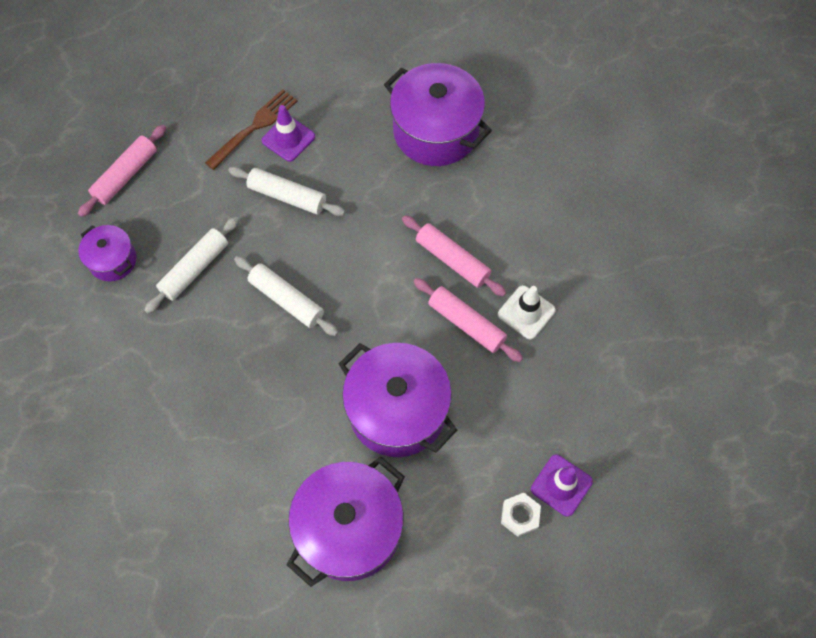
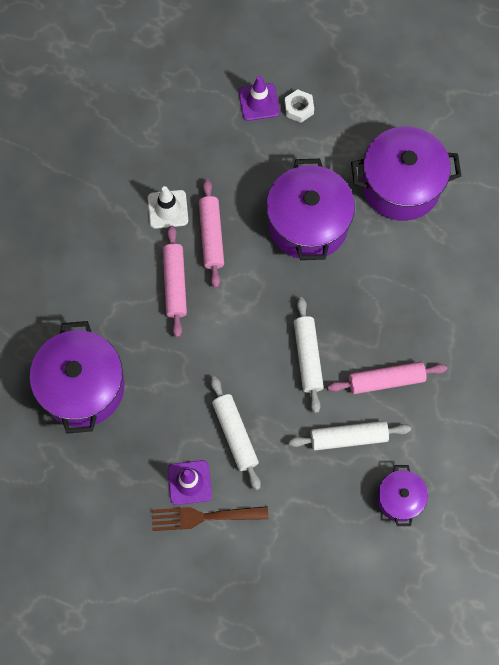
camera: 135 degrees left, 5 degrees up
(126, 175) = (333, 565): pink rolling pin -> pink rolling pin (386, 380)

